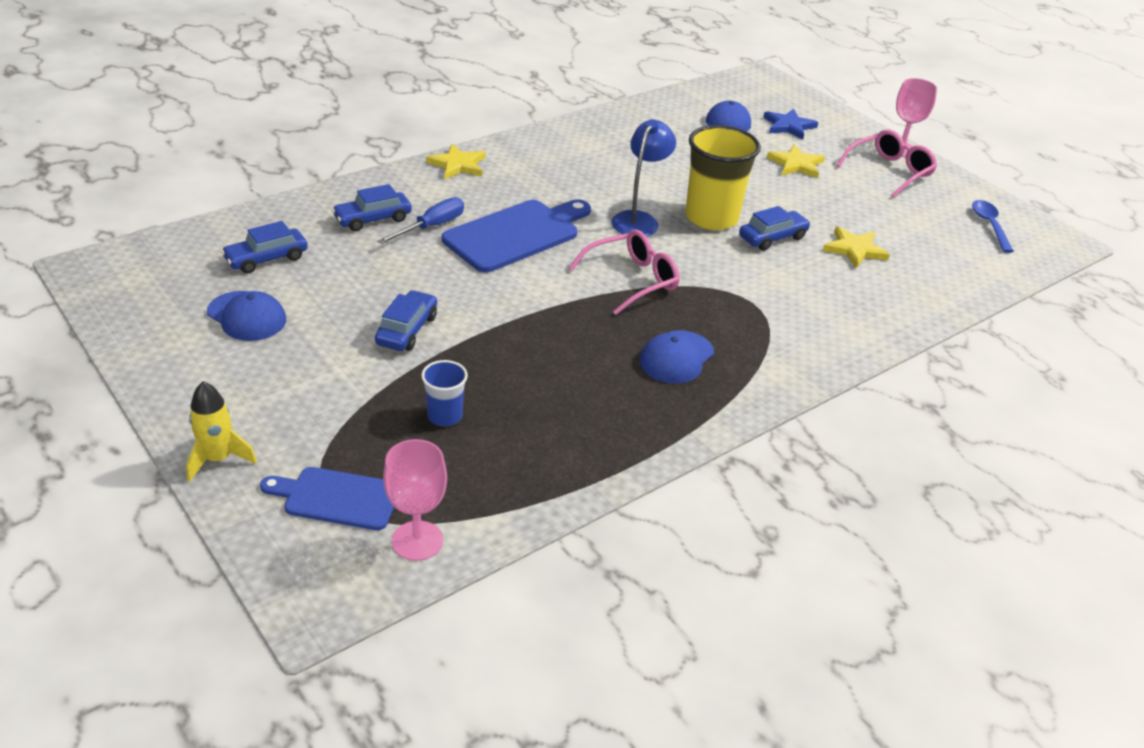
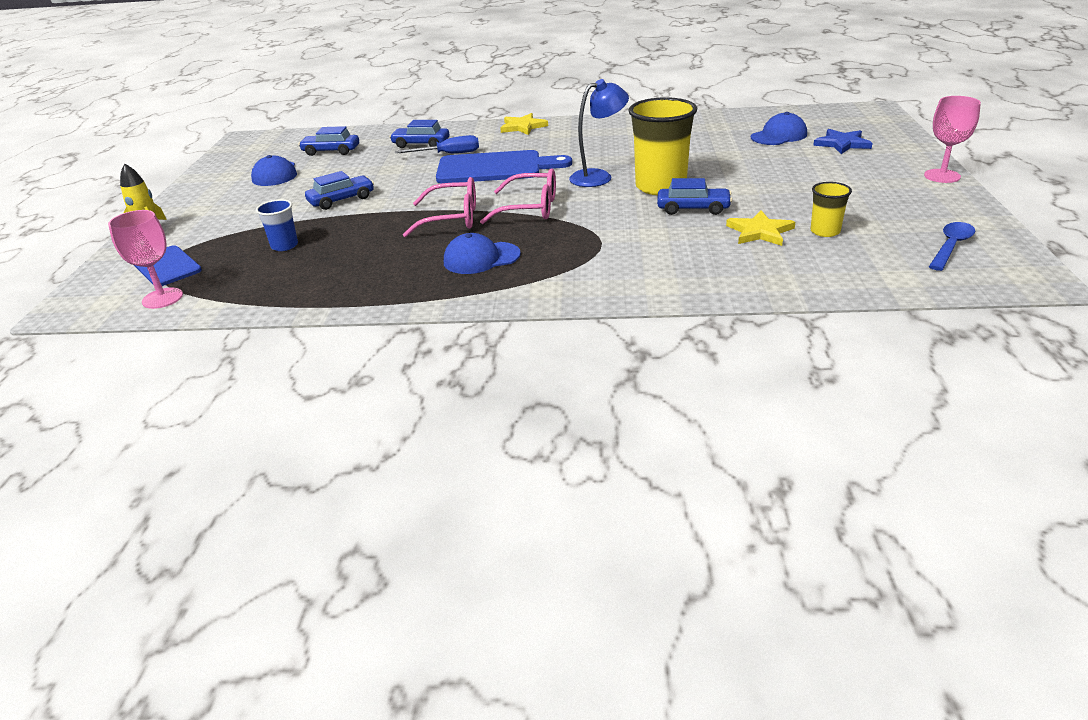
camera: 45 degrees right, 5 degrees down
(796, 164) = (803, 168): yellow star -> none
(889, 171) = (898, 188): pink glasses -> pink glasses (452, 218)
(897, 235) = (825, 231): none -> yellow cup

